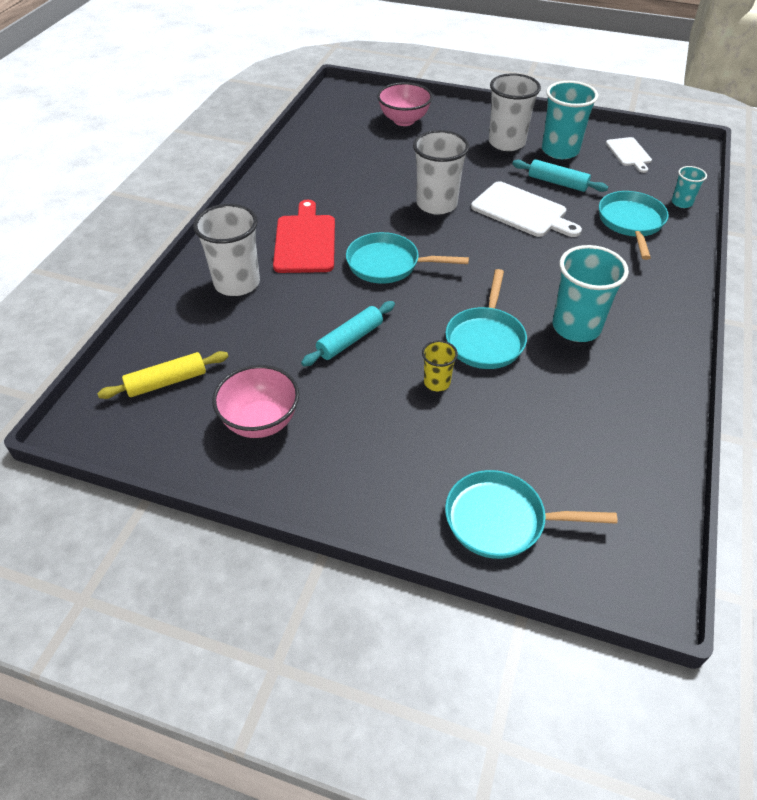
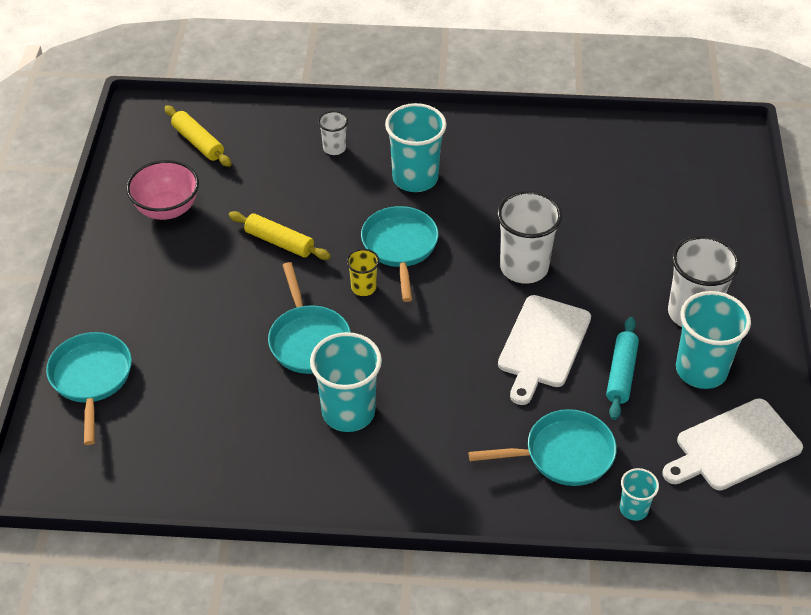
camera: 75 degrees right, 0 degrees up
(237, 283) = (334, 148): white cup -> white cup, size x0.51
(305, 241) = (415, 178): red cutting board -> turquoise cup
(350, 340) = (279, 242): turquoise rolling pin -> yellow rolling pin
(404, 120) = (694, 207): pink bowl -> none
(437, 382) = (239, 313): yellow cup -> yellow cup (363, 287)
(485, 339) = (308, 340): turquoise pan -> turquoise pan turned 105 degrees counterclockwise
(629, 153) = (733, 447): white cutting board -> white cutting board, size x1.64

